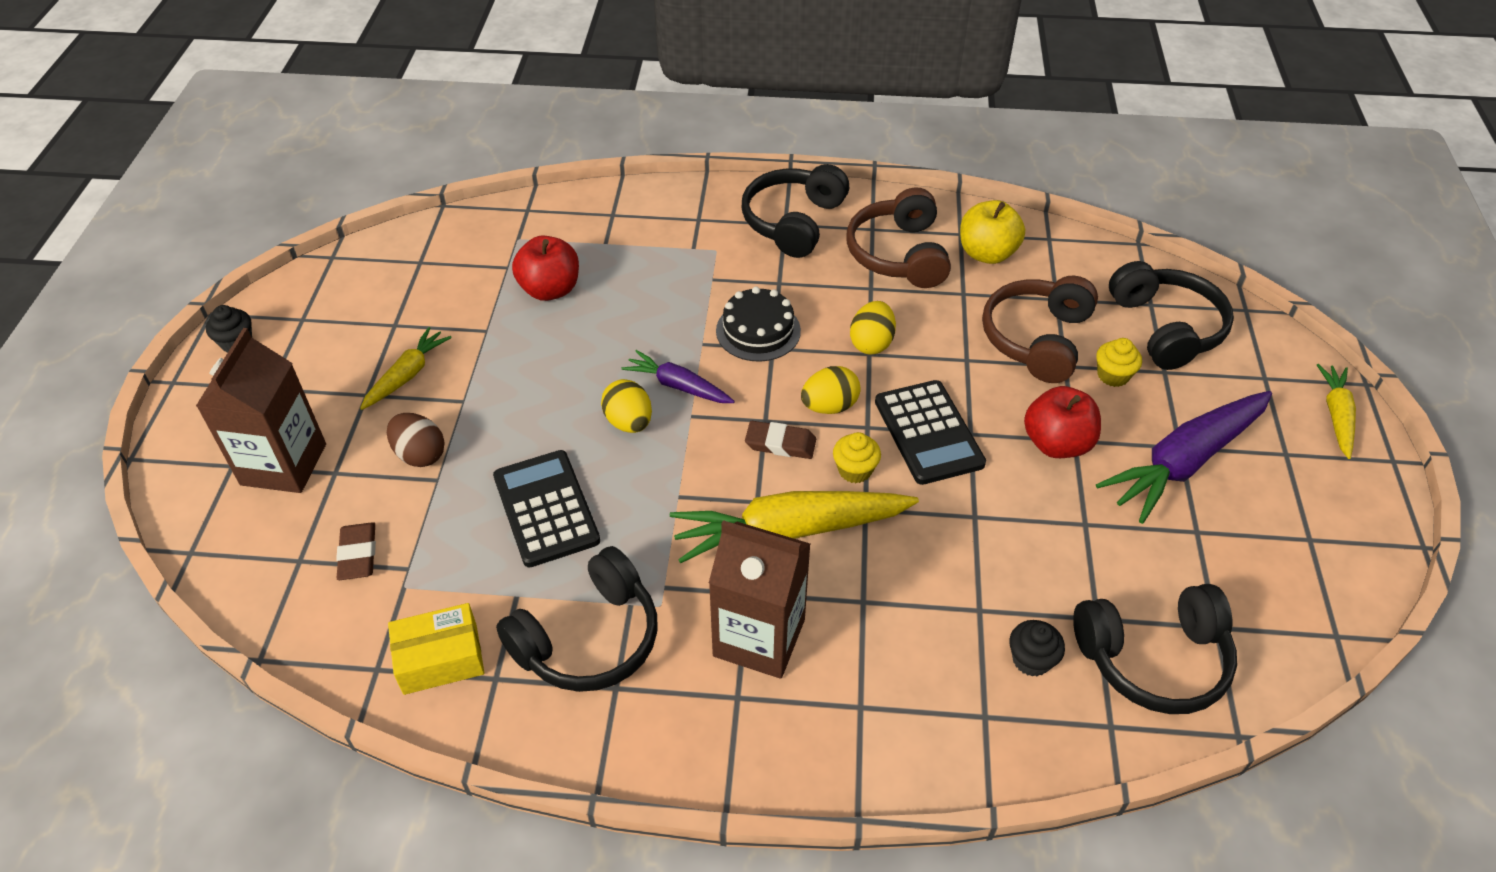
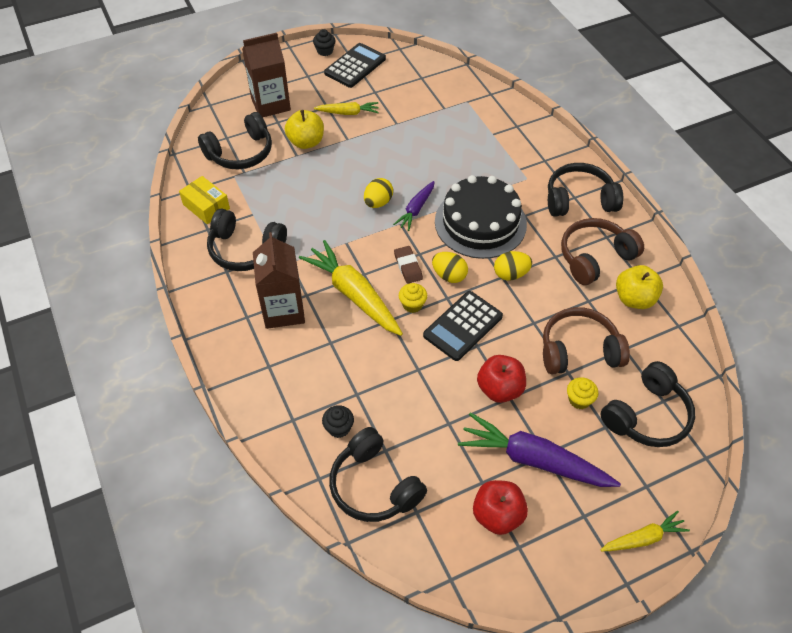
camera: 60 degrees right, 5 degrees up
(358, 554) = (240, 153): brown eraser -> black headphones
(420, 454) = (306, 142): brown egg -> yellow apple
(546, 508) = (305, 199): black calculator -> black calculator (355, 66)
(550, 290) = (442, 131): red apple -> red apple (497, 515)
(678, 386) = (416, 209): purple carrot -> purple carrot turned 150 degrees counterclockwise
(758, 331) = (480, 223): black cake -> black cake, size x1.75

